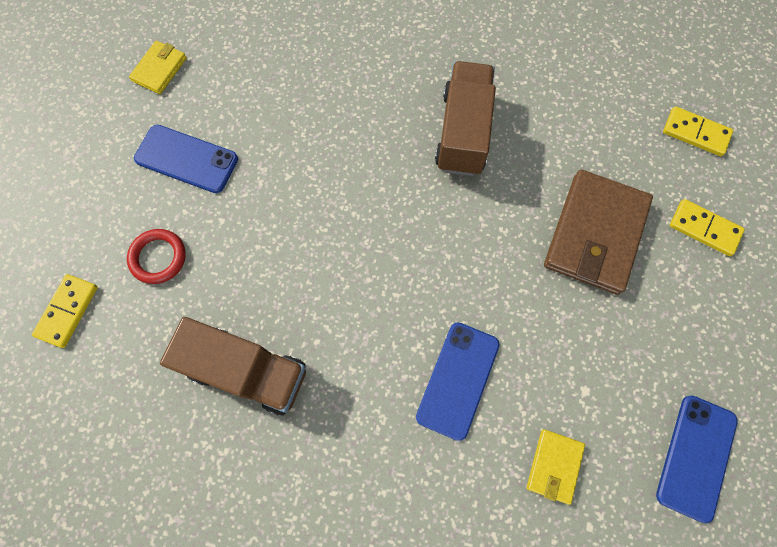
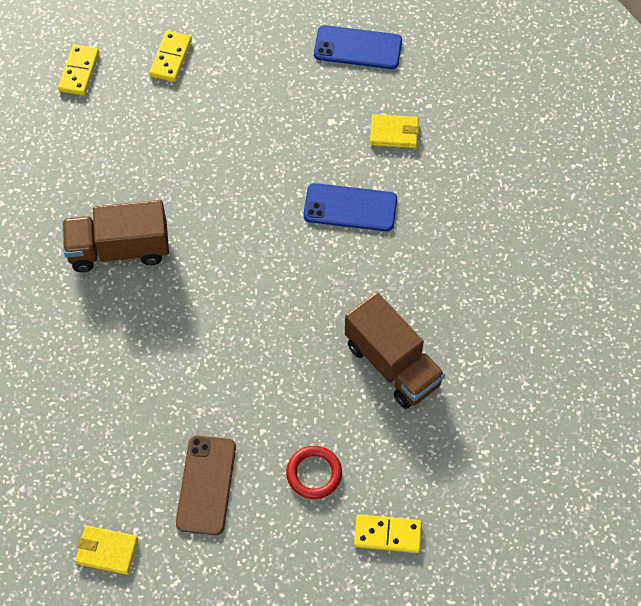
camera: 105 degrees left, 10 degrees down
(186, 159) = (206, 485): blue phone -> brown phone
(247, 371) = (392, 364): brown truck -> brown truck turned 135 degrees clockwise
(595, 234) = (196, 132): brown wallet -> none

